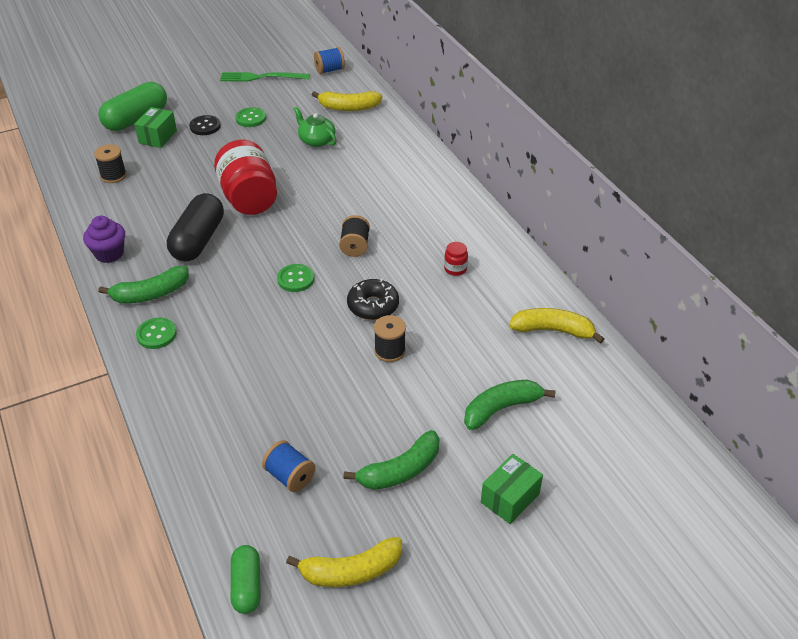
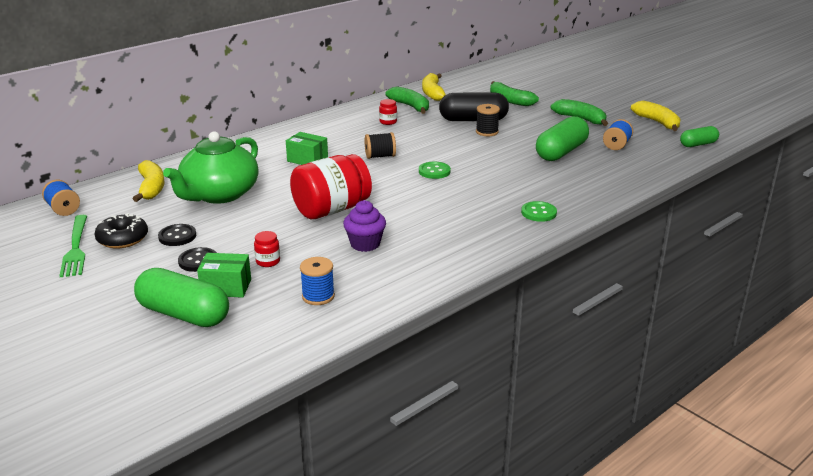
camera: 105 degrees left, 15 degrees down
(109, 254) = (454, 261): purple cupcake -> purple cupcake (365, 244)
(113, 176) = (318, 296): black spool -> blue spool
(150, 294) = (494, 227): green banana -> green banana (410, 106)
(181, 157) = (268, 261): none -> red jar
(198, 240) = (408, 221): black capsule -> black capsule (473, 120)
(251, 118) = (177, 236): green button -> black button
(295, 406) = (561, 152): none -> green capsule
(316, 140) = (219, 194): green teapot -> green teapot, size x1.94
(373, 306) = (445, 142): black donut -> black donut (122, 239)
(510, 498) = (571, 94): green box -> green box (307, 160)

